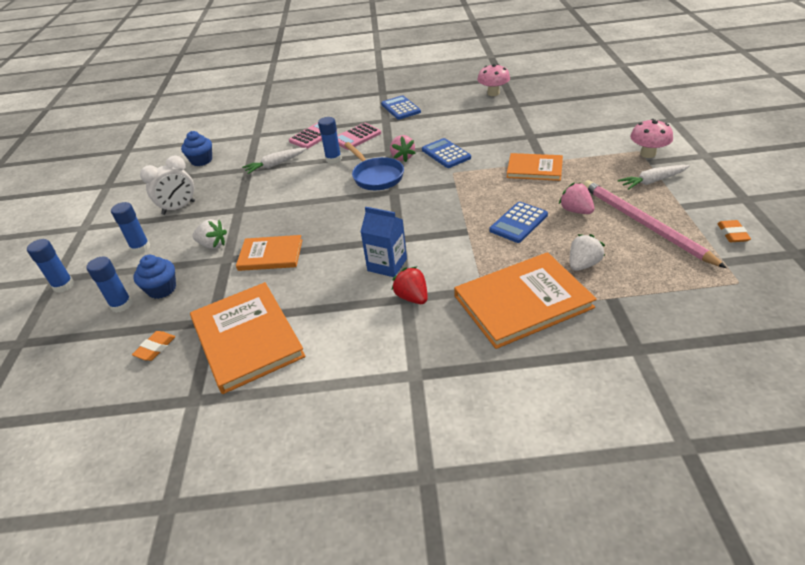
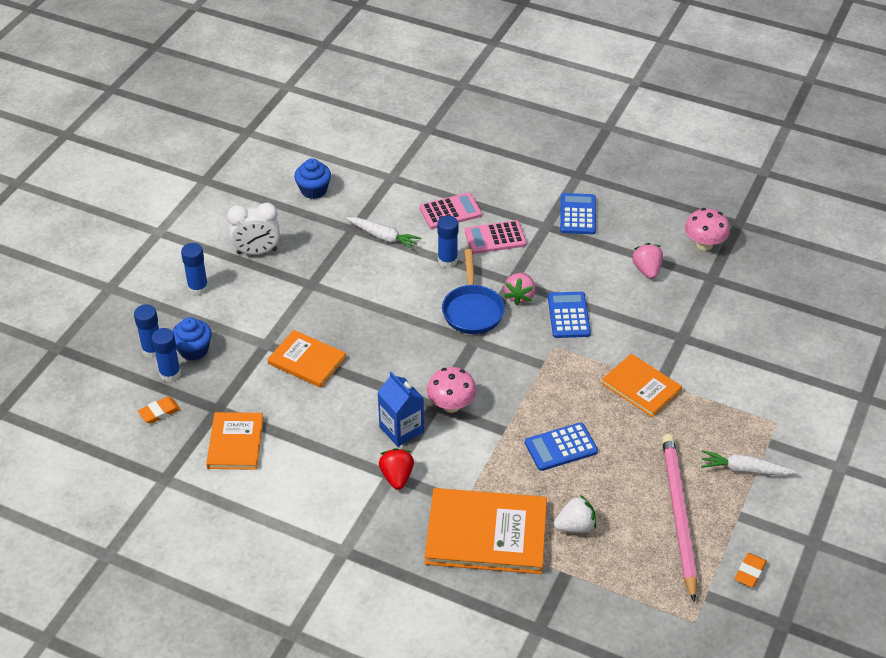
camera: 25 degrees right, 5 degrees up
(63, 285) = (114, 300): blue glue stick -> blue glue stick (170, 373)
(212, 245) = (263, 319): white strawberry -> none
(246, 338) = (235, 443): orange book -> orange book, size x0.61
(275, 165) = (383, 237): white carrot -> white carrot turned 150 degrees counterclockwise
(575, 211) = (629, 463): pink strawberry -> pink strawberry (647, 270)
(647, 154) = (780, 432): pink mushroom -> pink mushroom (451, 405)

